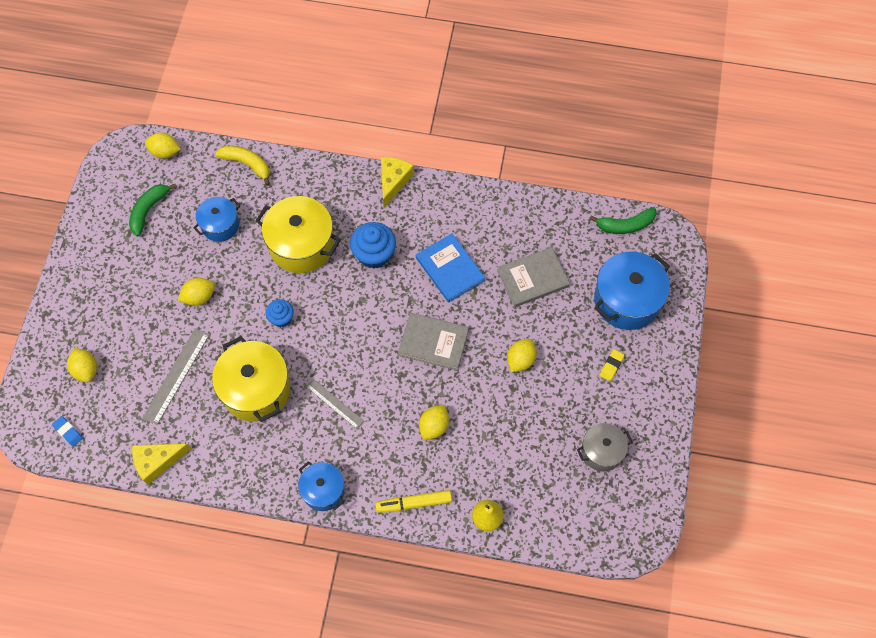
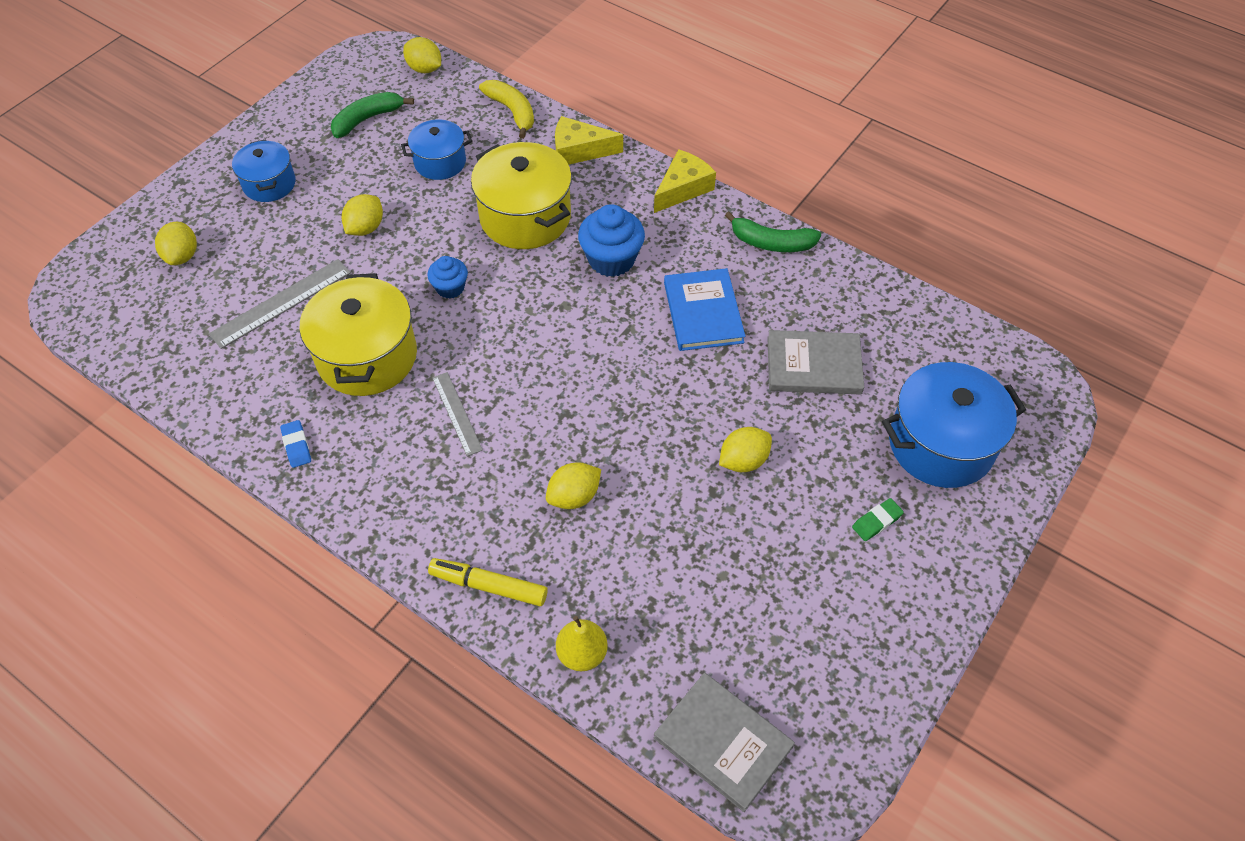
camera: 25 degrees right, 10 degrees down
(68, 432) = (114, 315): blue eraser -> blue eraser (296, 446)
(157, 462) = (192, 391): yellow cheese -> yellow cheese (579, 150)
(199, 297) = (365, 228): yellow lemon -> yellow lemon turned 60 degrees counterclockwise
(323, 490) = (376, 515): blue pot -> blue pot (269, 184)
(433, 342) = (632, 391): grey book -> grey book (723, 742)
(601, 451) = (805, 634): grey pot -> none
(611, 366) = (876, 521): yellow eraser -> green eraser
(625, 225) = (982, 348): green banana -> green banana (771, 243)

